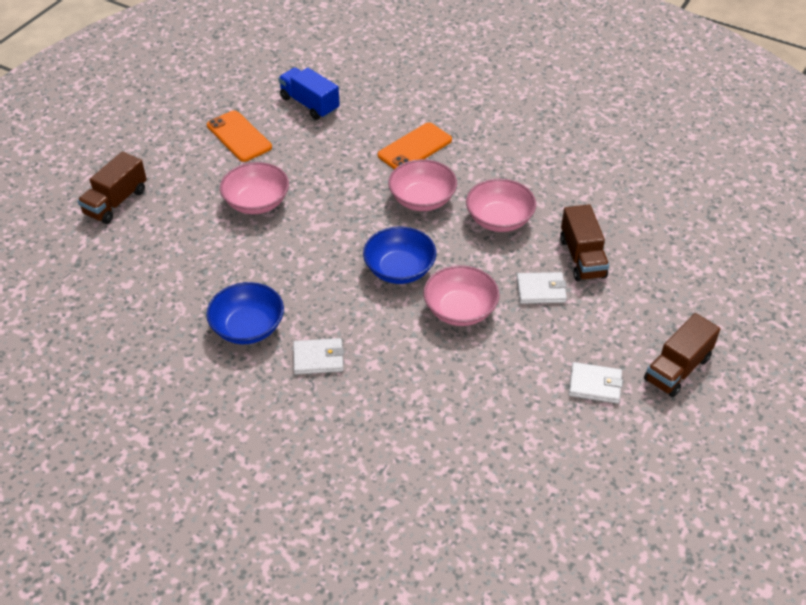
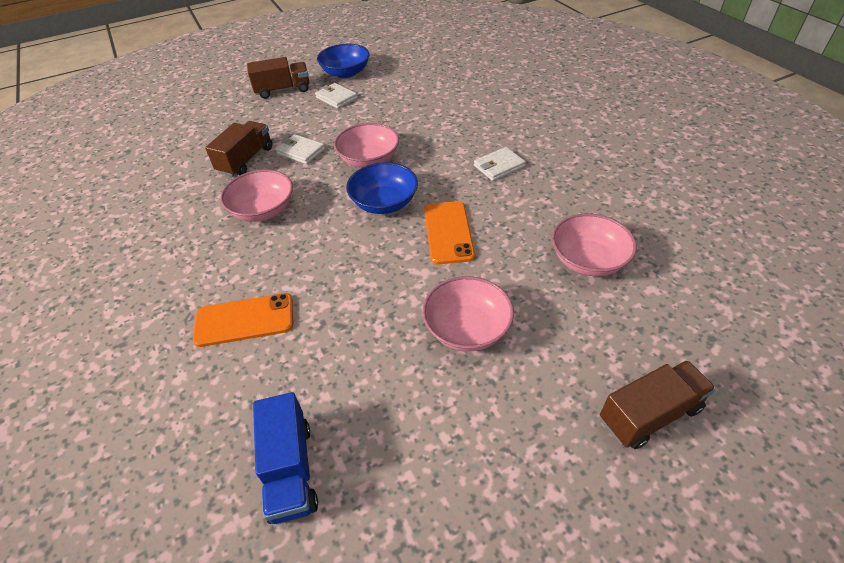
camera: 145 degrees left, 0 degrees up
(239, 136) = (429, 455): orange phone -> orange phone (448, 232)
(248, 327) = (543, 206): blue bowl -> blue bowl (346, 73)
(318, 358) = (499, 166): white wallet -> white wallet turned 60 degrees counterclockwise
(422, 199) = (302, 256): pink bowl -> pink bowl (588, 260)

